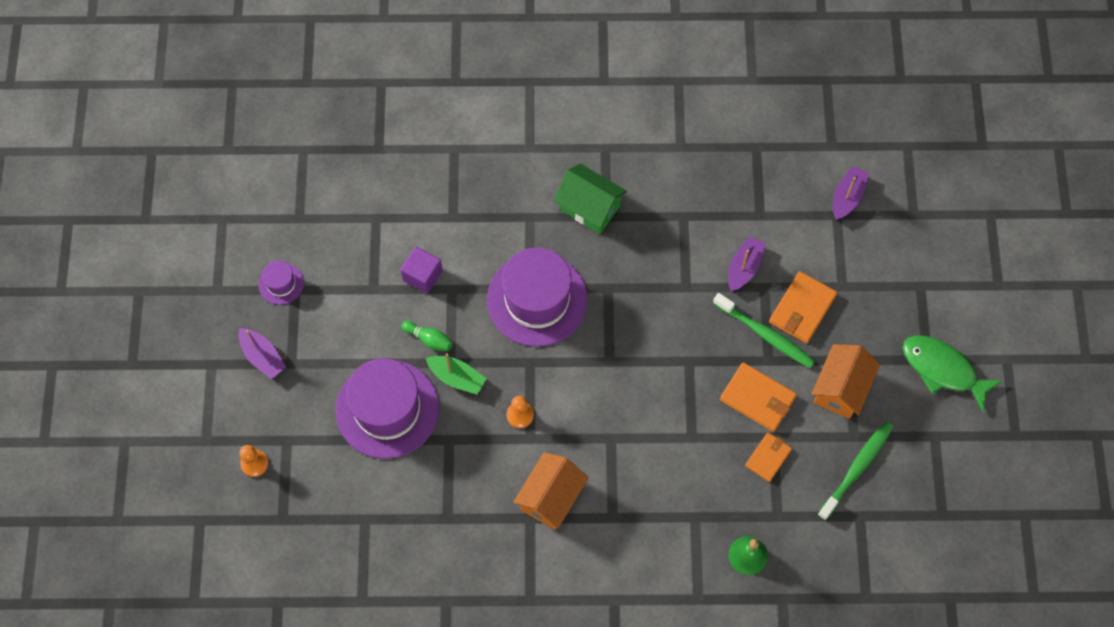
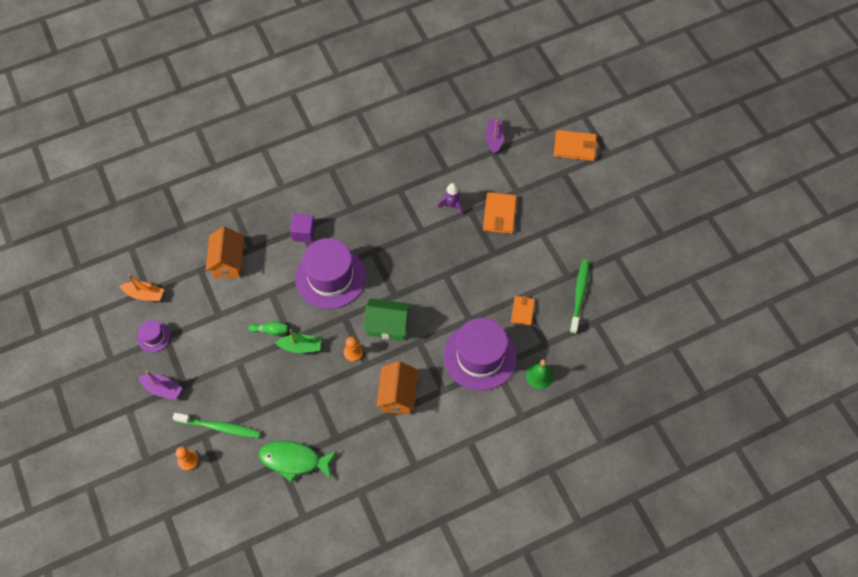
camera: 25 degrees left, 5 degrees down
(294, 222) = (145, 294): none -> orange boat
(387, 409) = (263, 386): purple hat -> purple hat (480, 356)
(422, 275) = (248, 293): purple cube -> purple cube (304, 233)
(589, 207) = (337, 207): green house -> green house (388, 325)
(744, 267) = (452, 204): purple boat -> purple rocket
(757, 398) = (498, 279): orange wallet -> orange wallet (575, 147)
(765, 335) = (484, 239): green toothbrush -> green toothbrush (219, 427)
(840, 388) = (546, 251): orange house -> orange house (228, 262)
(942, 369) = (600, 215): green fish -> green fish (294, 460)

